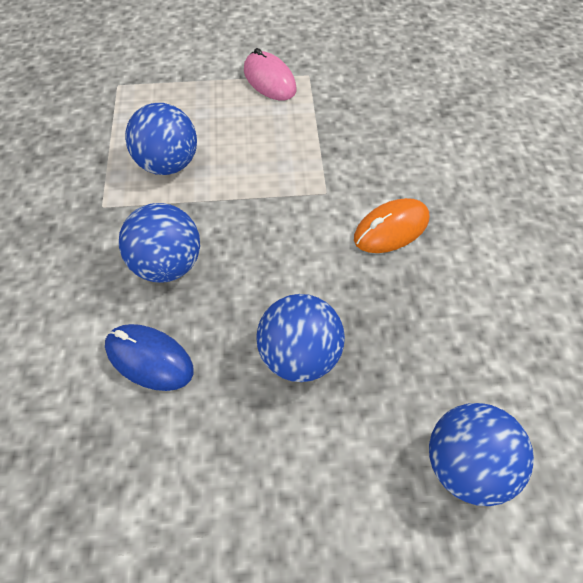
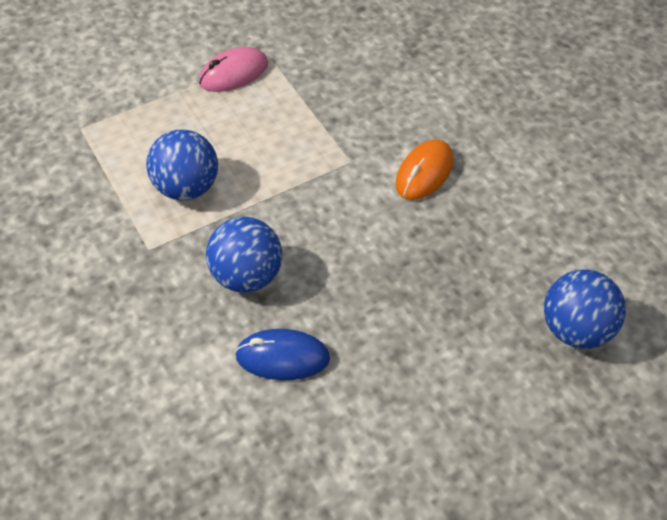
camera: 25 degrees left, 5 degrees down
(269, 80) = (233, 73): pink mouse -> pink mouse turned 60 degrees counterclockwise
(299, 355) = (407, 303): blue ball -> none

